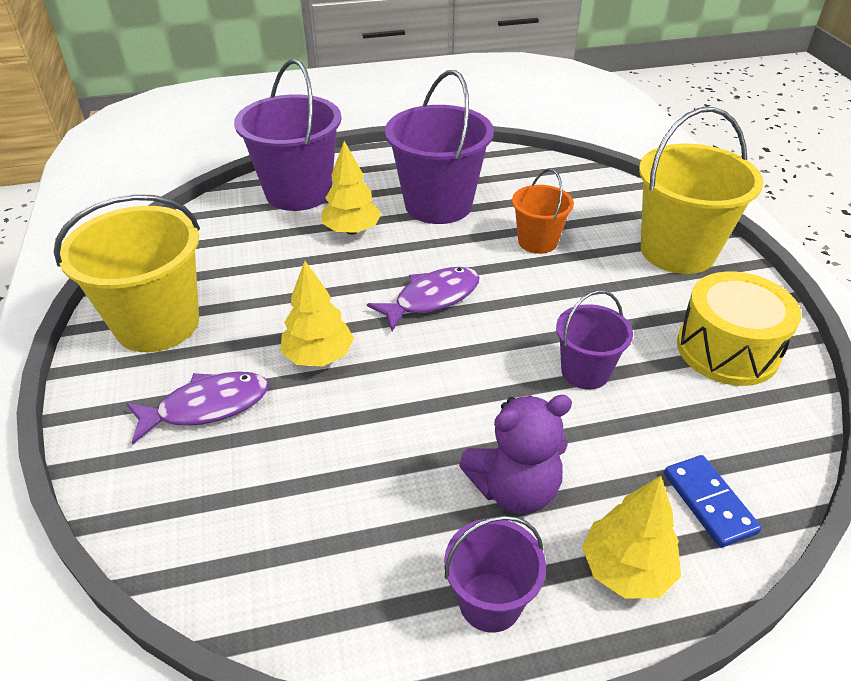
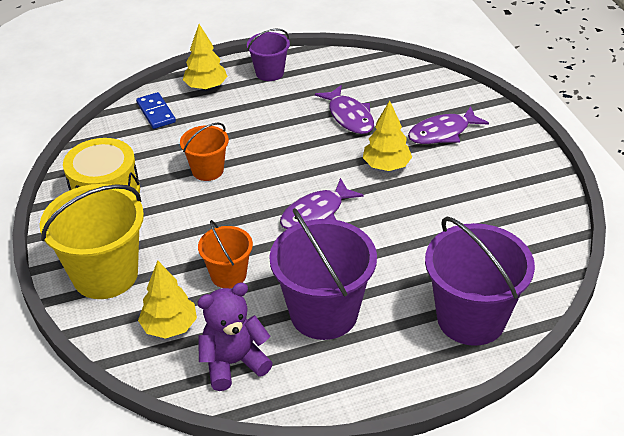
camera: 175 degrees right, 0 degrees up
(157, 324) = (511, 178): yellow bucket -> none
(348, 456) = (349, 116): none -> purple fish
(352, 230) = (399, 274): yellow tree -> yellow tree (169, 326)
(514, 489) = (257, 110): purple teddy bear -> purple teddy bear (233, 363)
(585, 372) = (207, 170): purple bucket -> orange bucket

